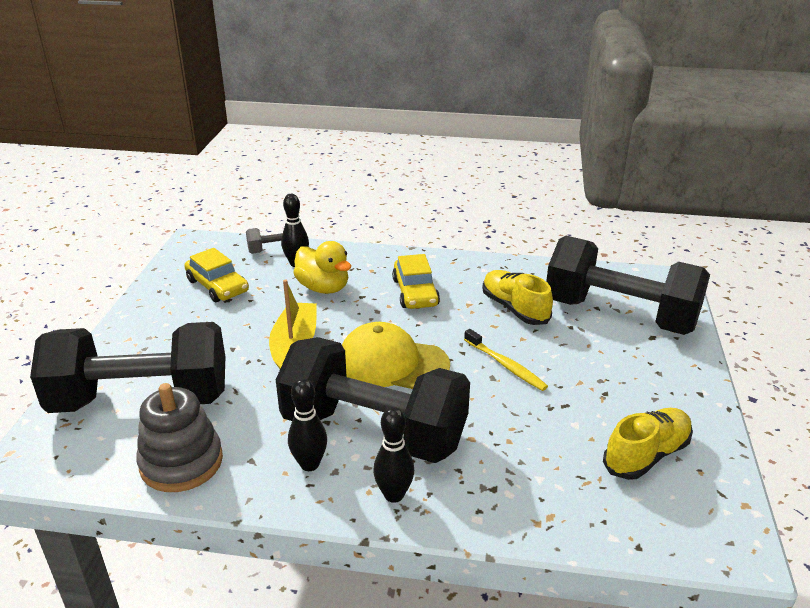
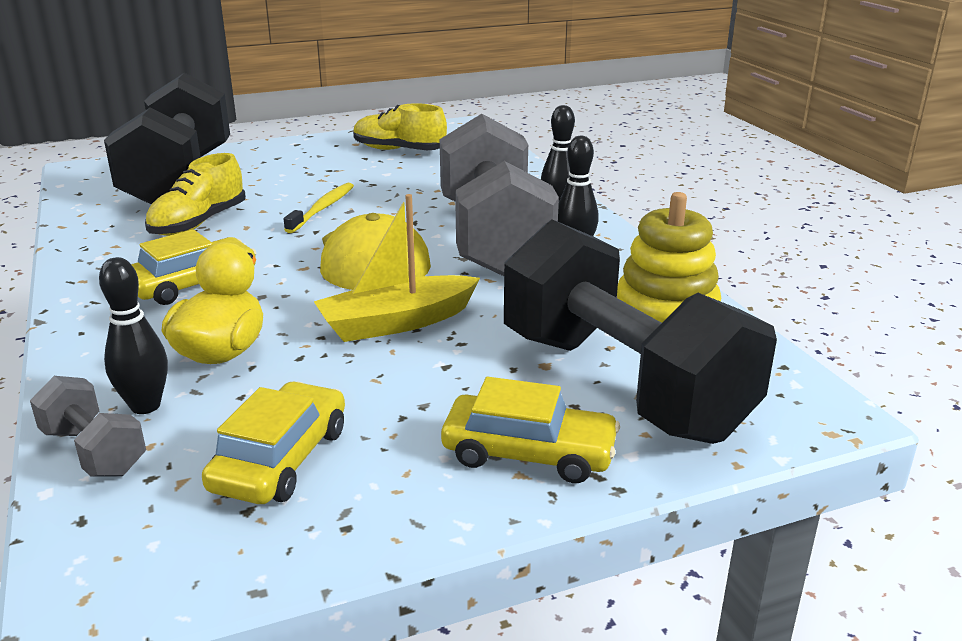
camera: 120 degrees left, 5 degrees down
(137, 346) = (529, 452): none -> yellow car
(181, 462) = (666, 312): grey stacking toy -> yellow stacking toy
(374, 431) = (493, 239): black dumbbell -> grey dumbbell

